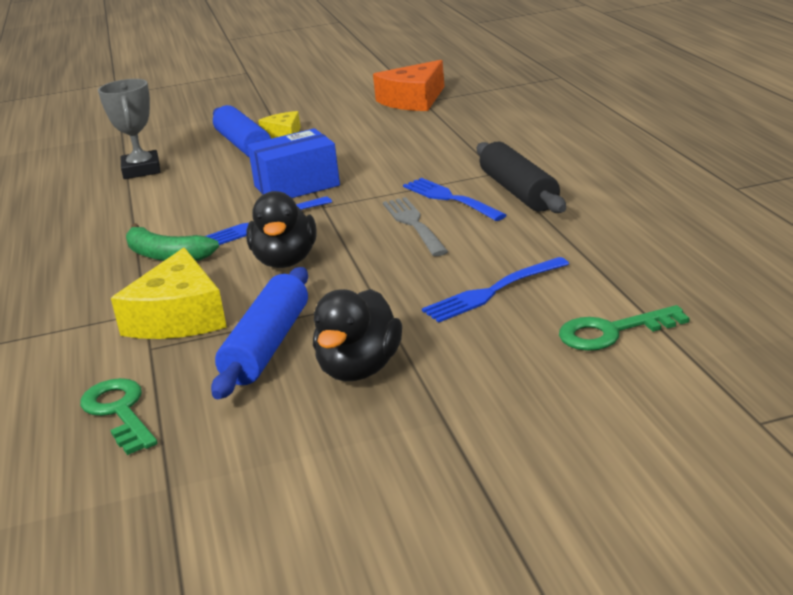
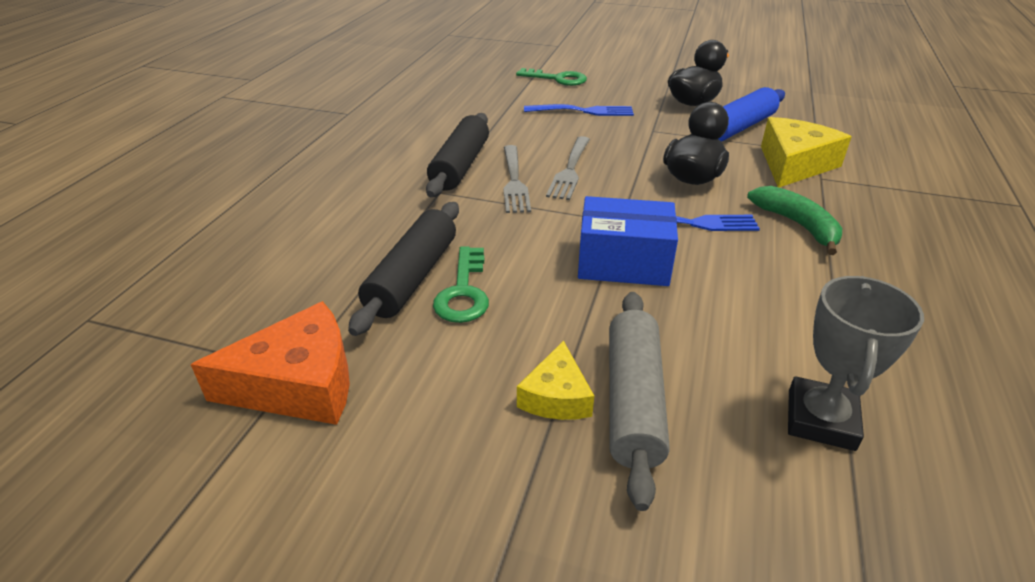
camera: 150 degrees left, 10 degrees up
(119, 412) = (838, 124): green key -> green key (463, 291)
(243, 145) = (633, 401): blue rolling pin -> grey rolling pin
(427, 136) = (412, 277): none -> black rolling pin
(450, 199) = (514, 181): blue fork -> grey fork

